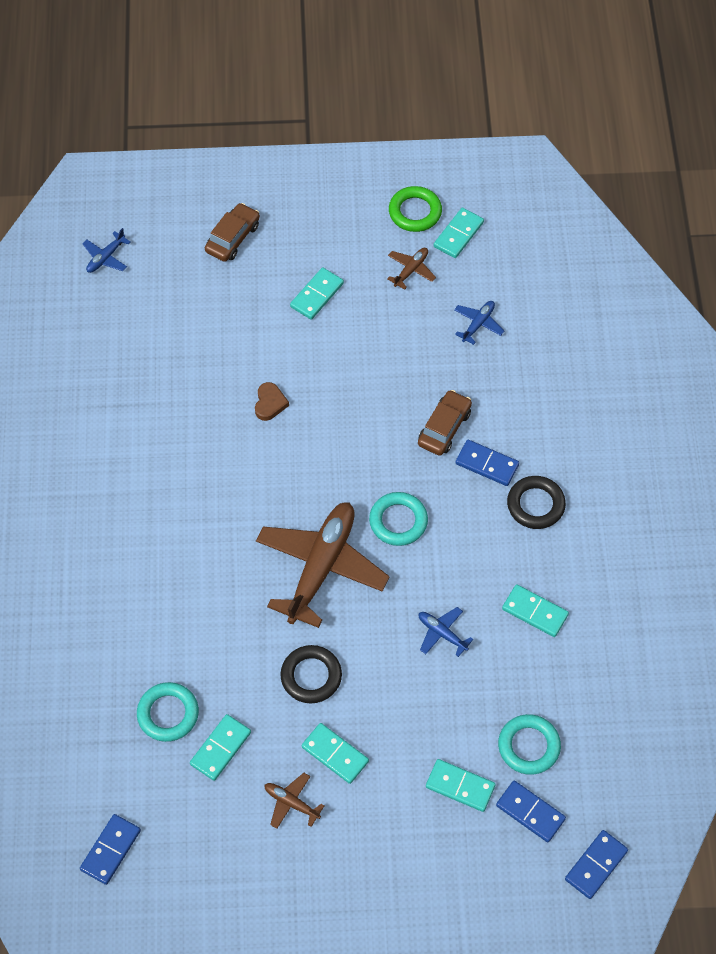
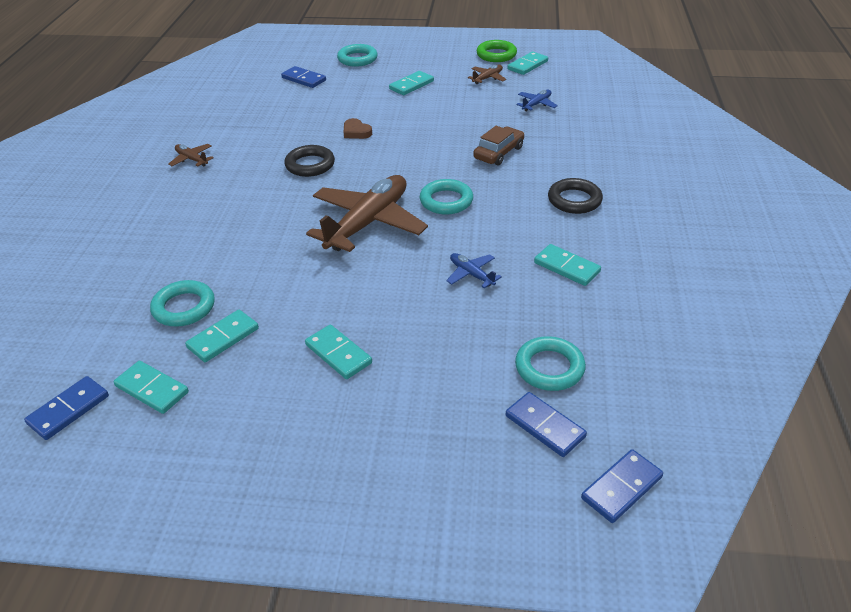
camera: 10 degrees right, 20 degrees down
(106, 257) = (262, 62): blue plane -> none
(233, 238) = (357, 59): brown car -> turquoise ring
(270, 403) = (356, 132): brown heart -> brown heart turned 120 degrees clockwise
(291, 803) = (278, 389): brown plane -> brown plane (192, 159)
(311, 676) = (334, 293): black ring -> black ring (310, 165)
(460, 786) = (467, 394): turquoise domino -> turquoise domino (152, 389)
(487, 464) = (532, 174): blue domino -> blue domino (303, 79)

